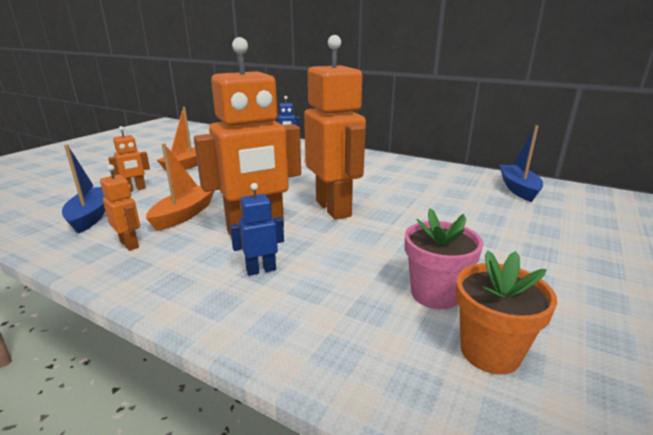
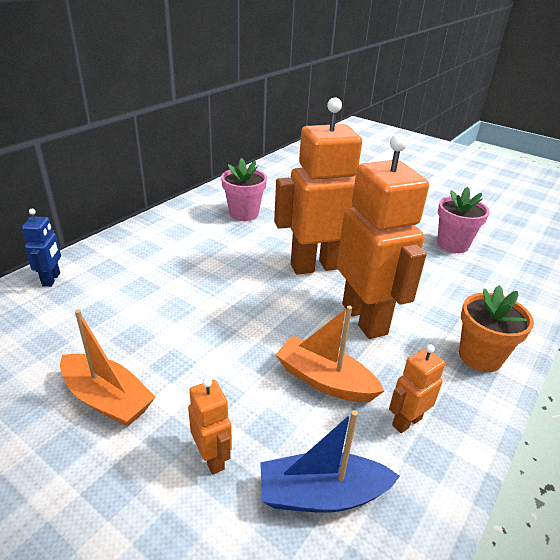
camera: 85 degrees left, 10 degrees up
(261, 270) = (440, 317): blue robot -> none
(406, 178) = (244, 214): none -> pink flower pot
(490, 352) = (501, 241): orange flower pot -> orange flower pot (480, 357)
(518, 189) = (286, 174): blue boat -> none

